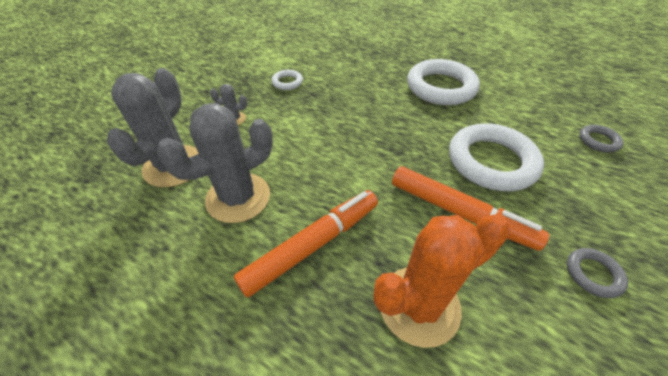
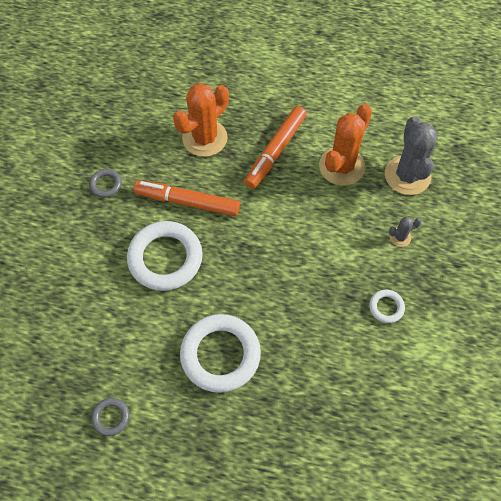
camera: 160 degrees right, 15 degrees up
(238, 197) = (341, 166): grey cactus -> orange cactus
(598, 141) = (68, 315): grey ring -> grey ring (111, 417)

